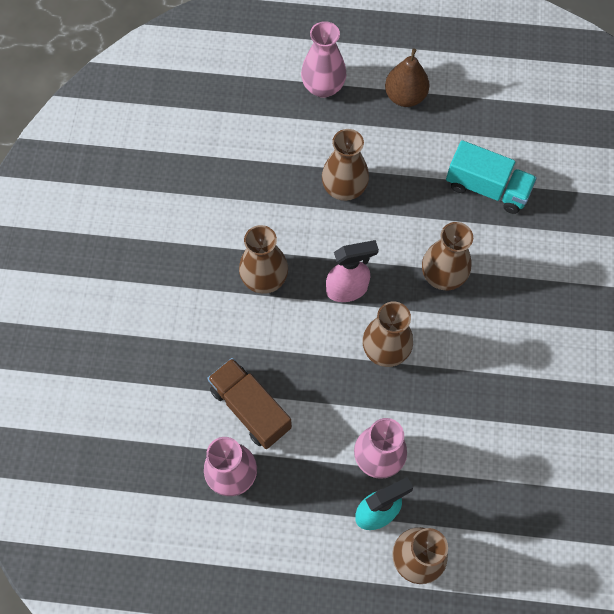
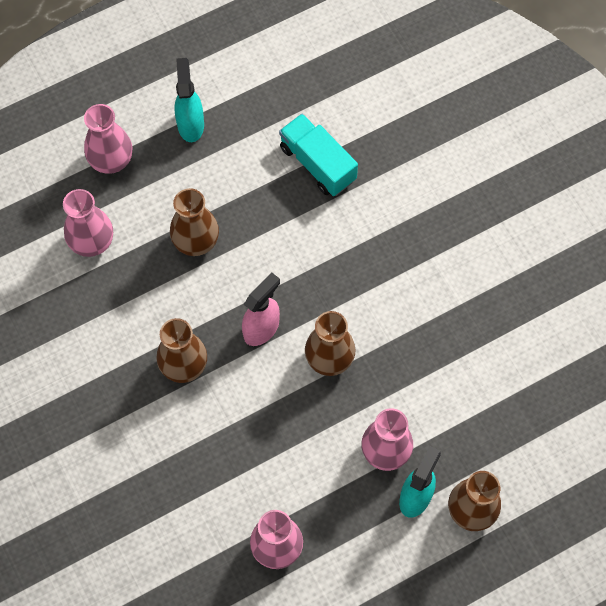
camera: 35 degrees left, 0 degrees up
(250, 408) = (252, 483): brown truck -> none
(263, 139) = (92, 242): none -> pink vase
(405, 96) = (190, 124): brown pear -> turquoise spray bottle
(442, 275) = (333, 264): brown vase -> none
(487, 188) = (317, 164): turquoise truck -> turquoise truck turned 120 degrees counterclockwise

